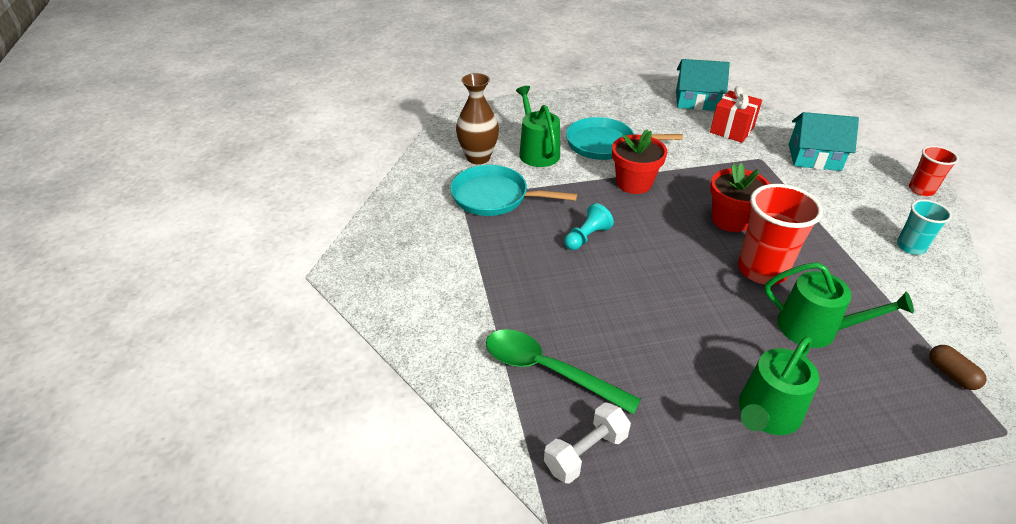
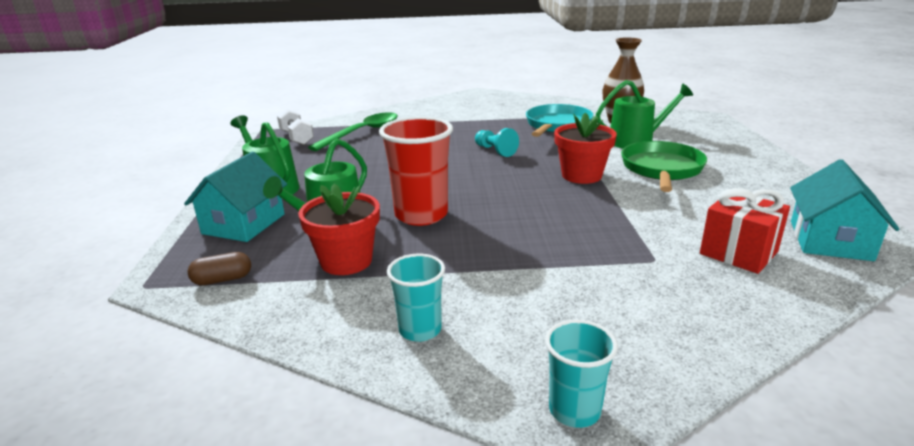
camera: 100 degrees right, 15 degrees down
(604, 144) = (661, 169): turquoise pan -> green pan
(730, 220) = (508, 214): red flower pot -> red flower pot (346, 261)
(814, 157) = (672, 311): turquoise house -> turquoise house (244, 224)
(921, 190) = (574, 410): red cup -> turquoise cup

